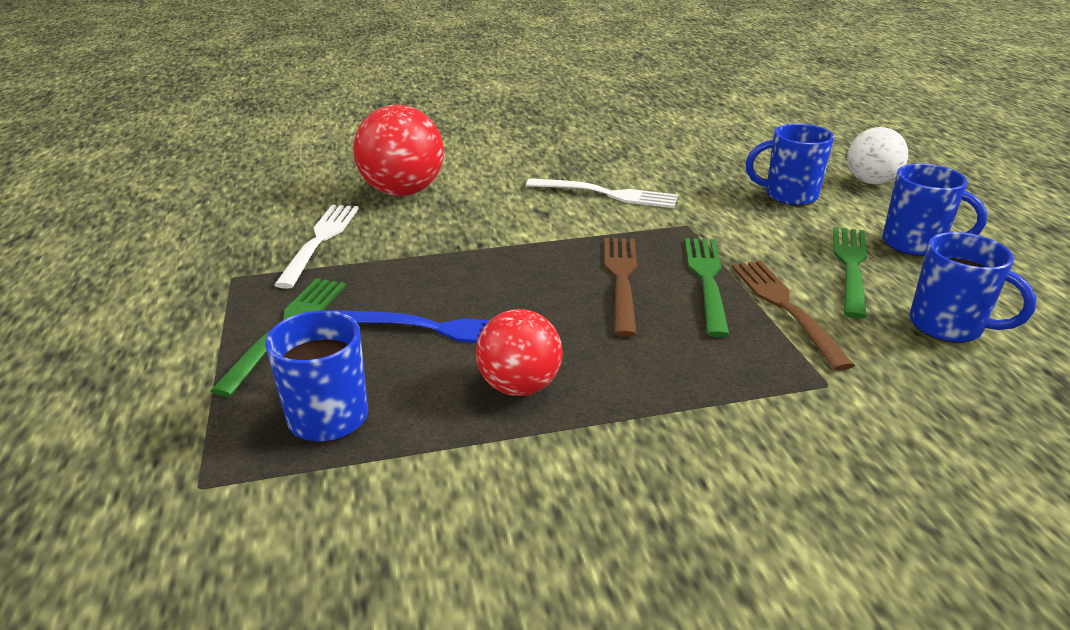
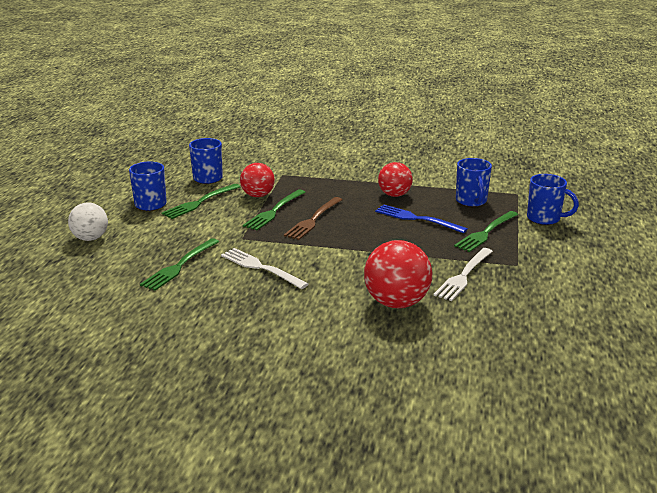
camera: 155 degrees left, 5 degrees down
(705, 176) = (179, 266): none -> green fork
(785, 307) = (258, 195): brown fork -> red ball
(789, 195) = (155, 241): blue mug -> blue mug (544, 219)

